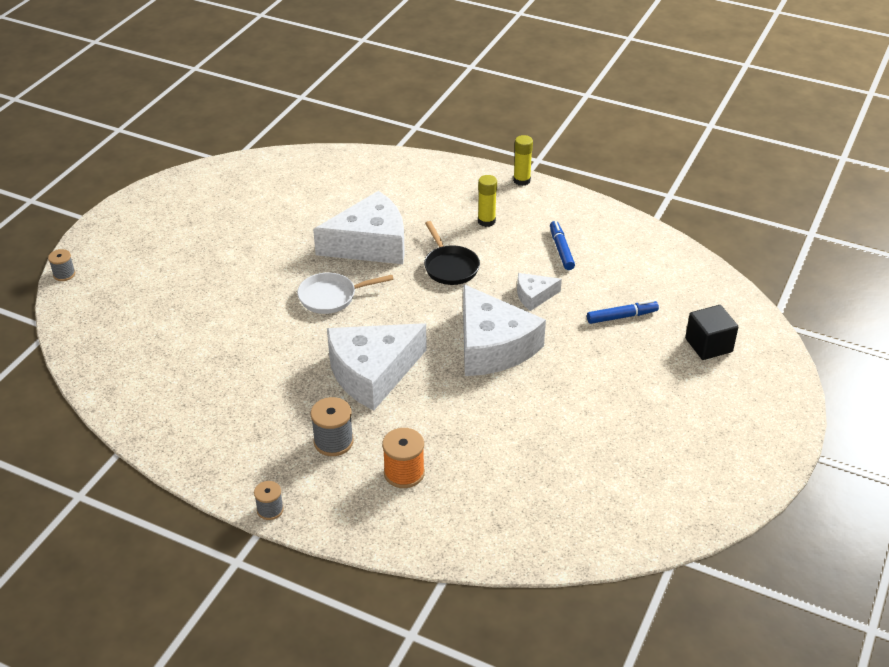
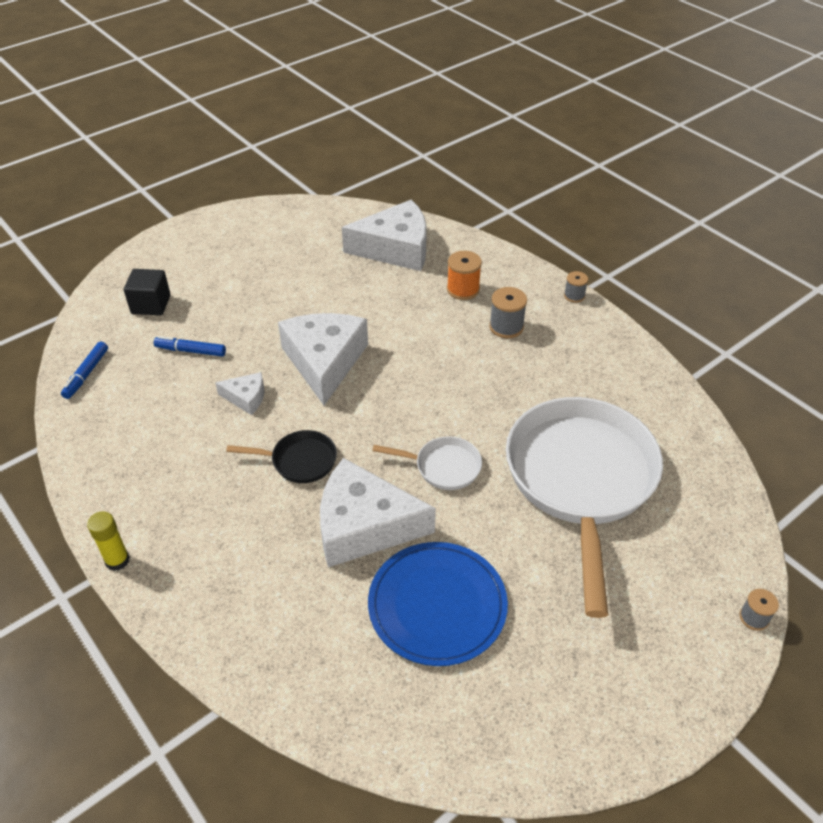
camera: 155 degrees left, 5 degrees up
(212, 321) = (580, 481): none -> white pan
(292, 219) = (437, 605): none -> blue plate
(372, 373) = (445, 372): white cheese -> white cheese (395, 248)
(450, 267) = (299, 461): black pan -> black pan turned 90 degrees clockwise
(486, 221) = (213, 509): yellow glue stick -> none
(561, 249) = (171, 440): blue marker -> blue marker (86, 374)

